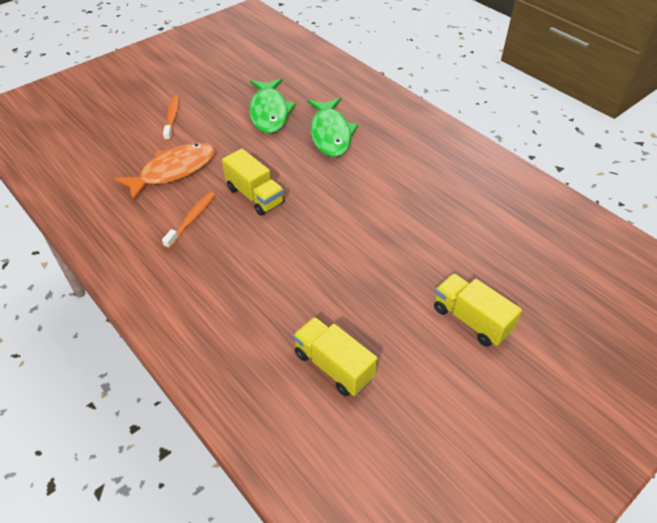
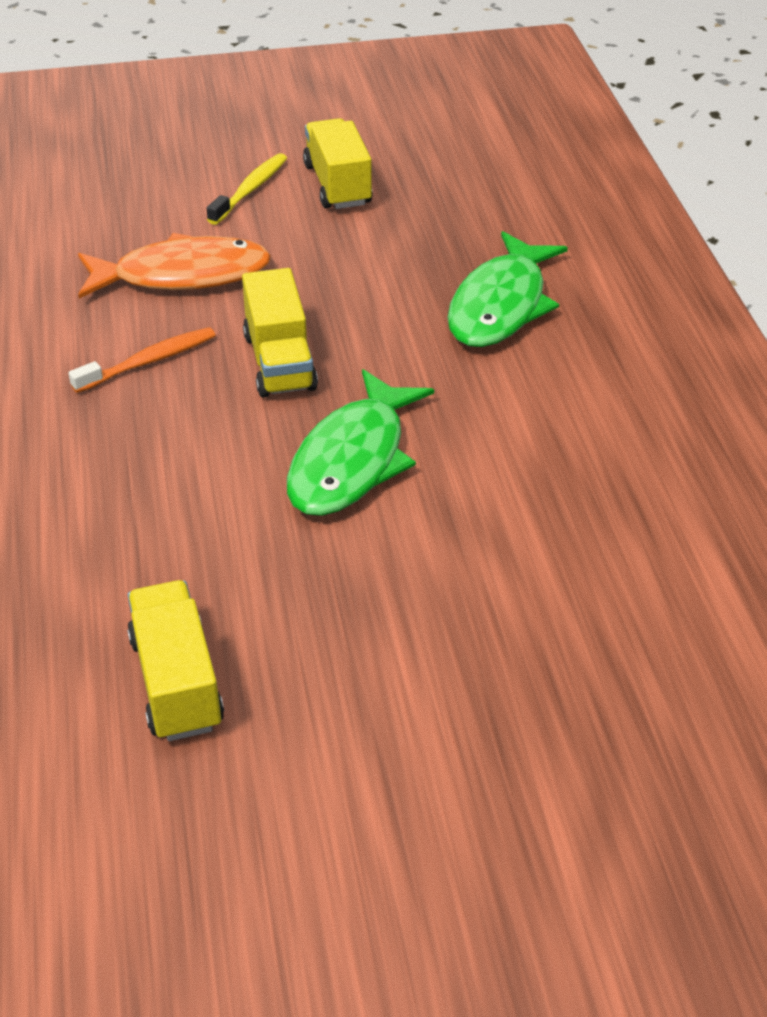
camera: 30 degrees right, 5 degrees down
(172, 118) = (250, 190): orange toothbrush -> yellow toothbrush
(269, 112) = (422, 232): green fish -> green fish (352, 460)
(471, 320) = (480, 720): yellow truck -> yellow truck (337, 185)

